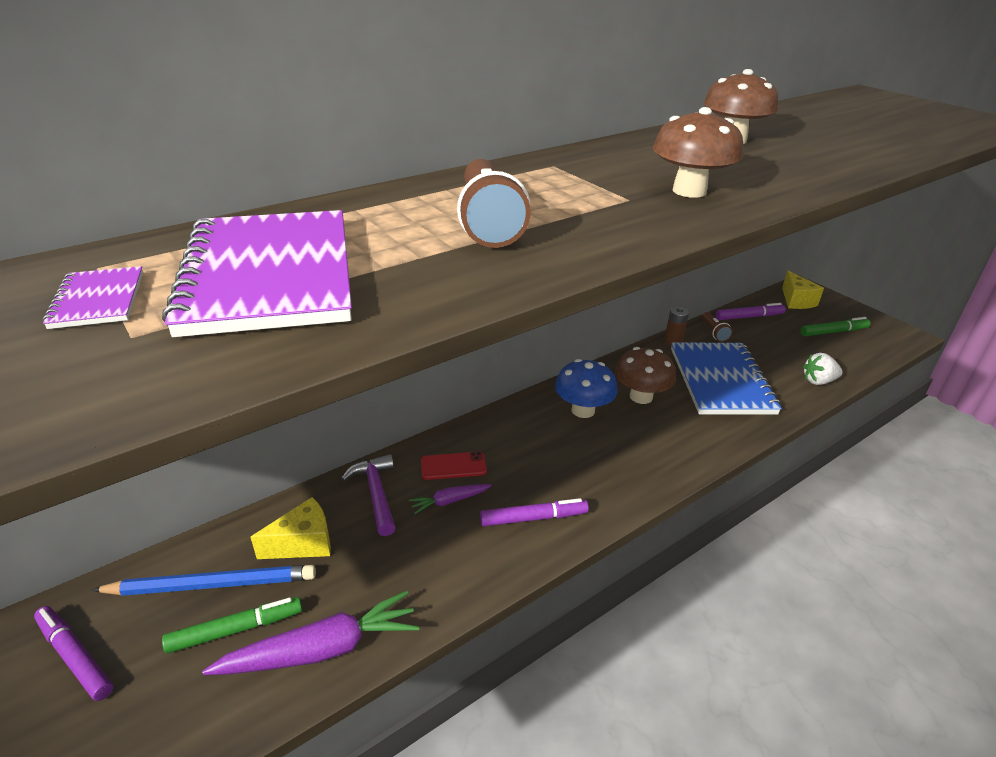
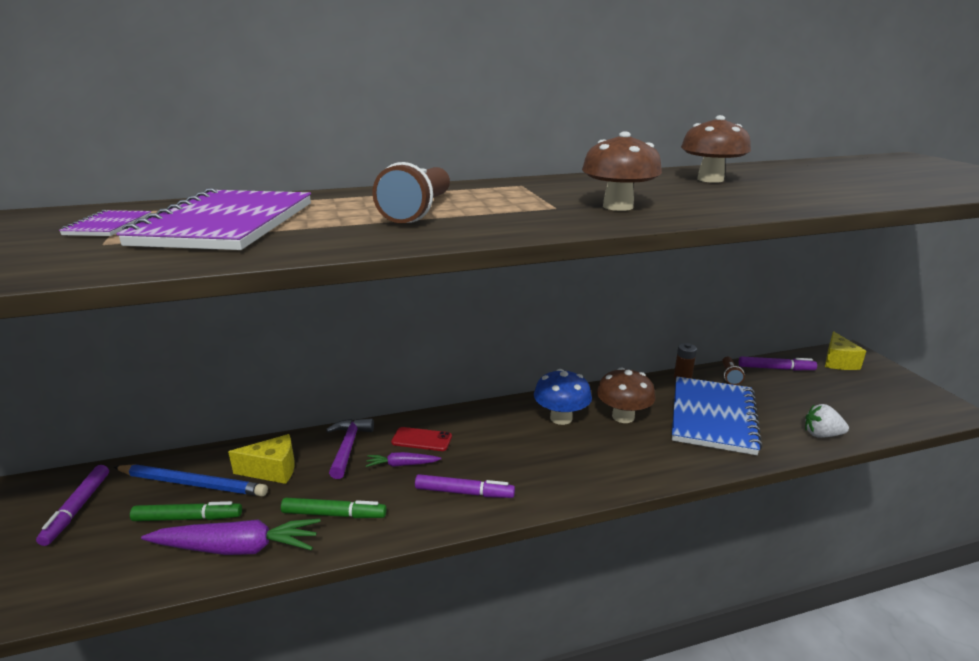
camera: 20 degrees right, 10 degrees down
(75, 657) = (78, 508): purple marker -> purple marker turned 150 degrees counterclockwise
(833, 332) = (865, 394): green marker -> green marker (334, 514)

